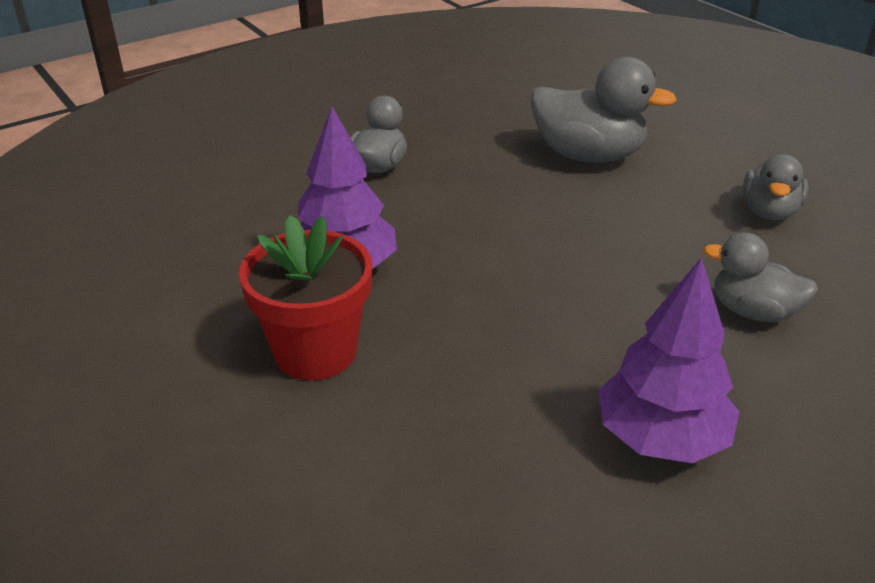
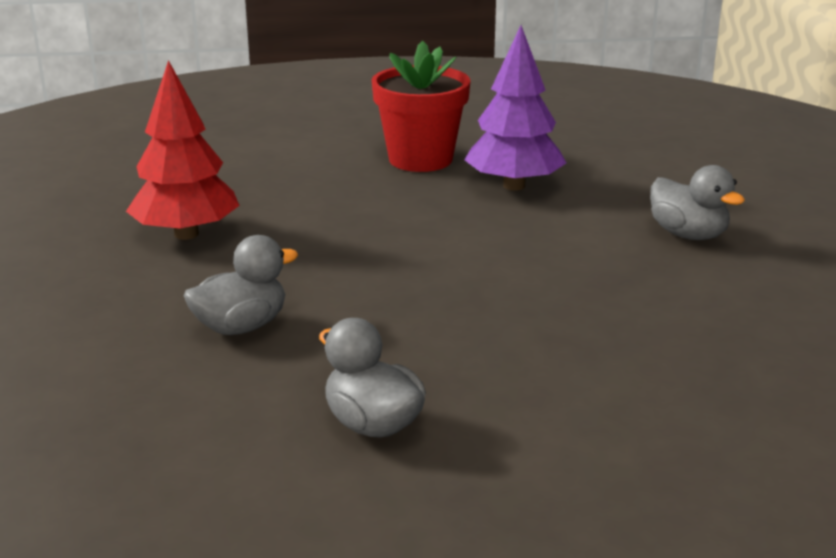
camera: 120 degrees right, 10 degrees down
(588, 155) = (620, 357): grey duck -> none
(660, 438) = (186, 234): purple tree -> red tree

